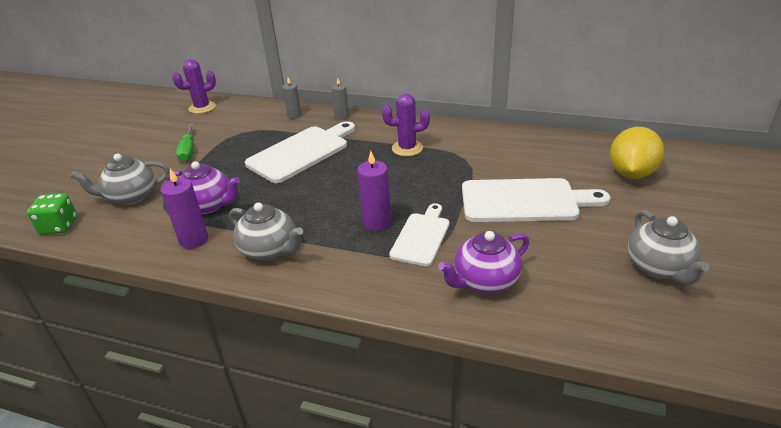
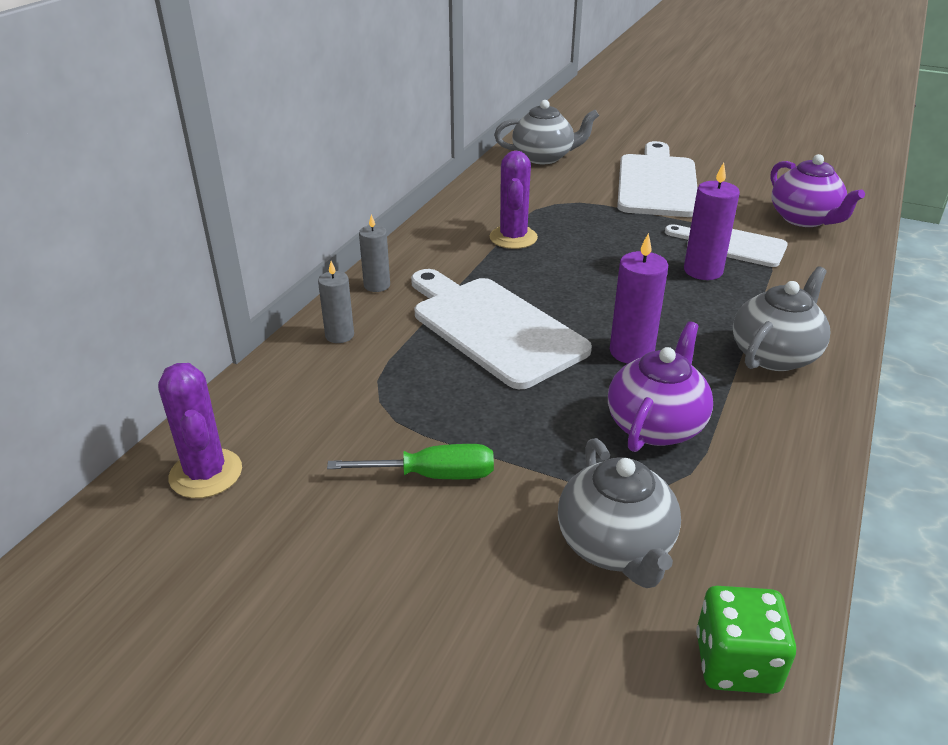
camera: 85 degrees left, 0 degrees up
(194, 240) = (761, 434): purple candle -> purple candle (631, 352)
(631, 173) = (608, 130): yellow lemon -> none
(659, 268) = (765, 147): grey teapot -> grey teapot (544, 157)

